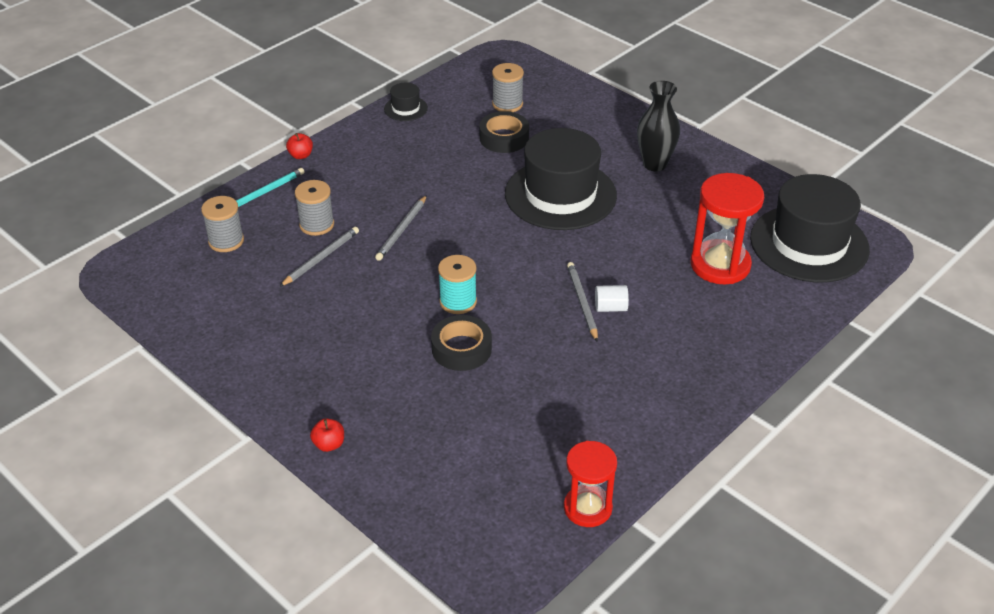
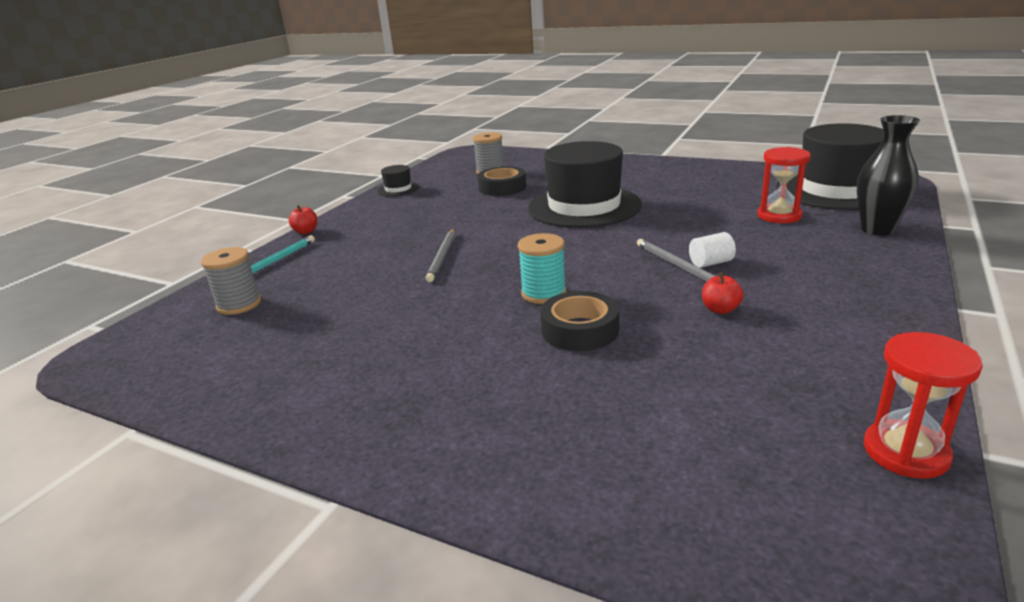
camera: 15 degrees left, 15 degrees down
(316, 224) = (344, 271): grey spool -> none
(321, 258) = (362, 294): grey pencil -> none
(329, 444) = (469, 477): red apple -> red apple (720, 309)
(654, 164) = (650, 176): black vase -> black vase (877, 230)
(720, 265) = (779, 216): red hourglass -> red hourglass, size x0.66

